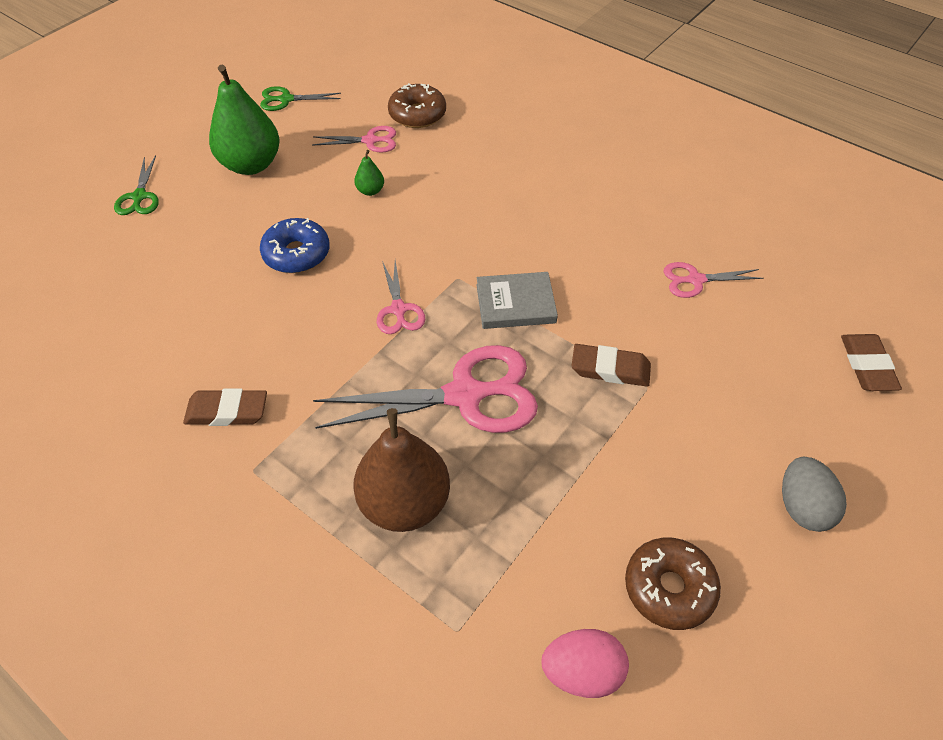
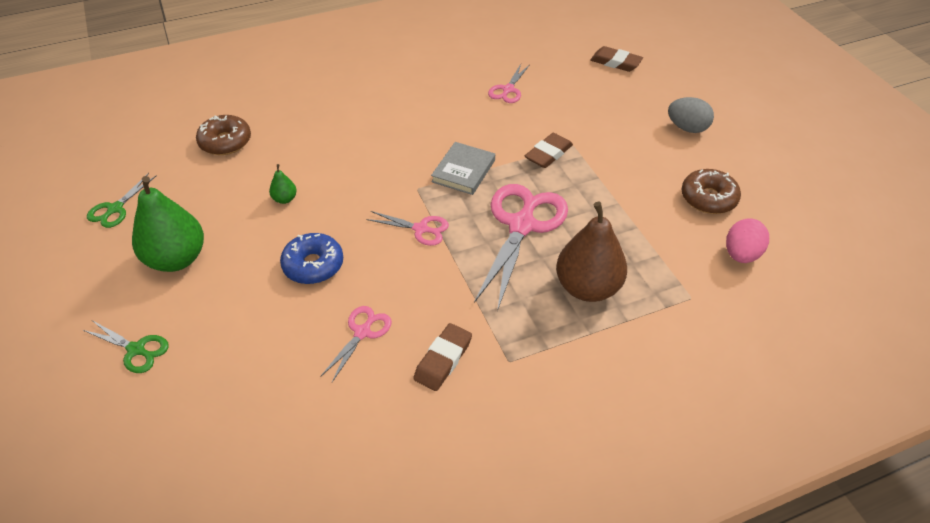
camera: 60 degrees left, 5 degrees down
(370, 141) = (227, 178): pink scissors -> pink scissors (362, 332)

